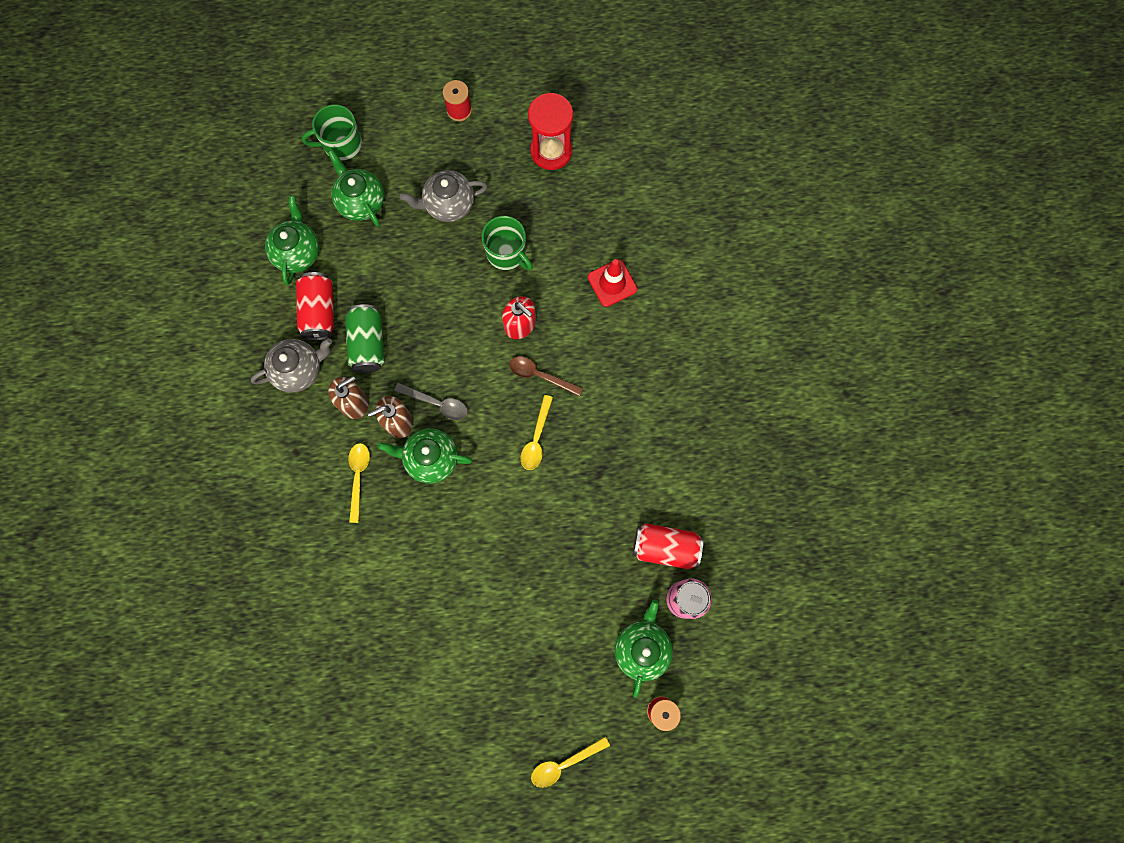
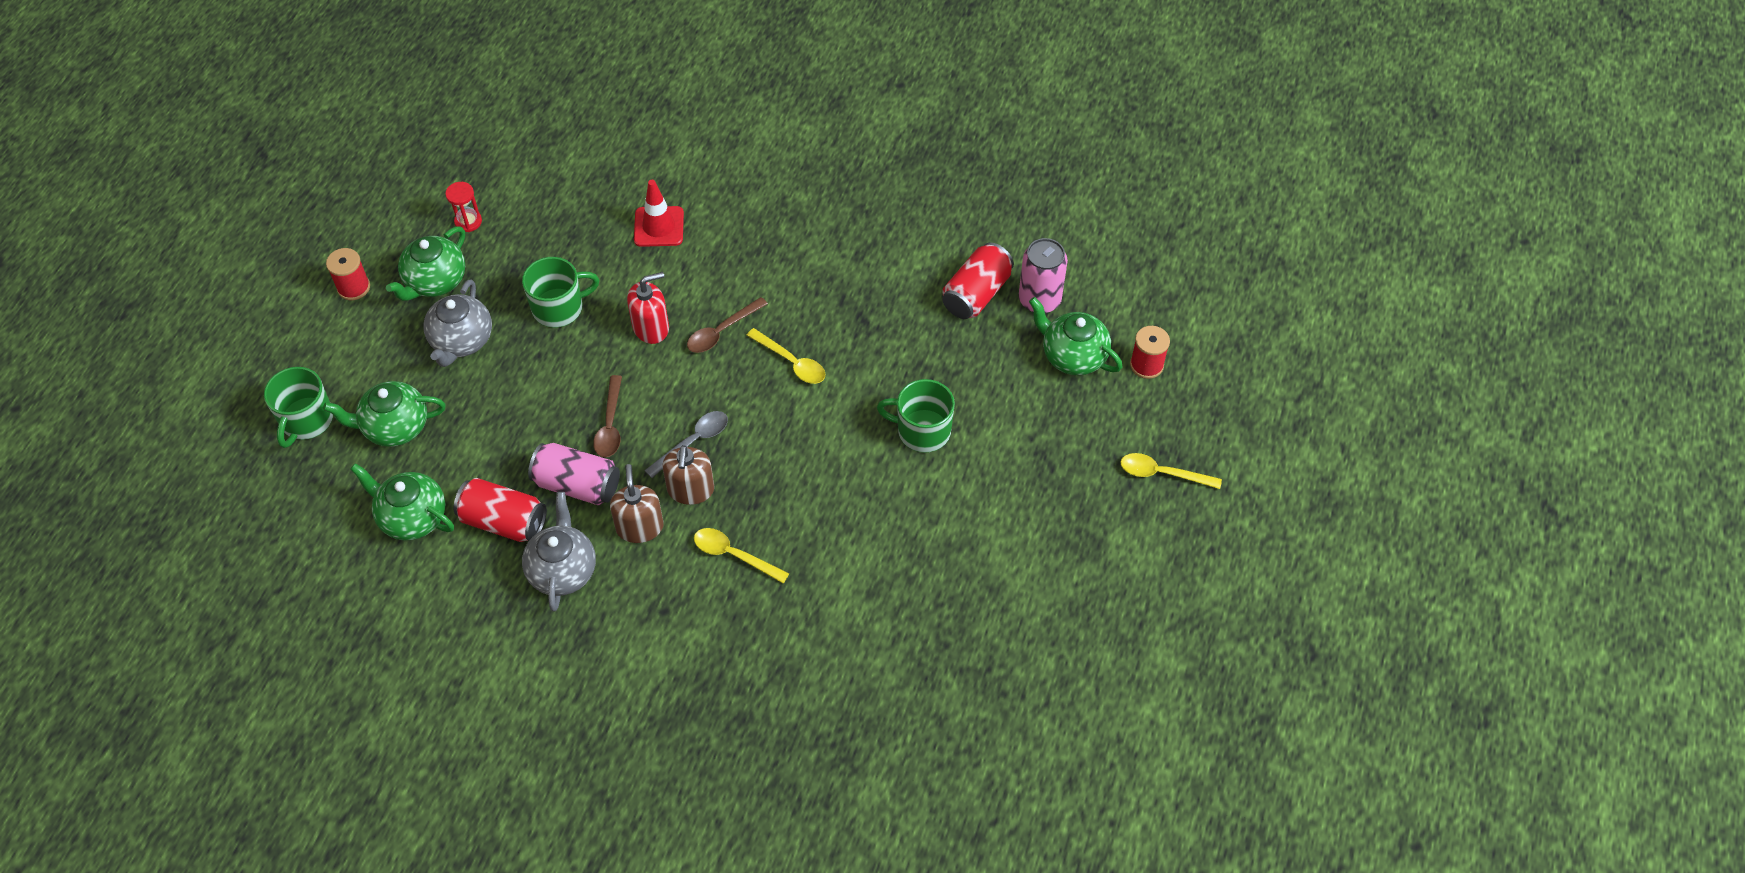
camera: 65 degrees left, 20 degrees down
(368, 344) = (577, 485): green can -> pink can
(426, 340) = (610, 425): none -> brown spoon
(430, 459) = (755, 473): green teapot -> green teapot (435, 282)
(520, 562) = (922, 431): none -> green mug
(551, 151) = (468, 221): red hourglass -> red hourglass, size x0.51
(564, 763) = (1162, 473): yellow spoon -> yellow spoon turned 105 degrees clockwise

